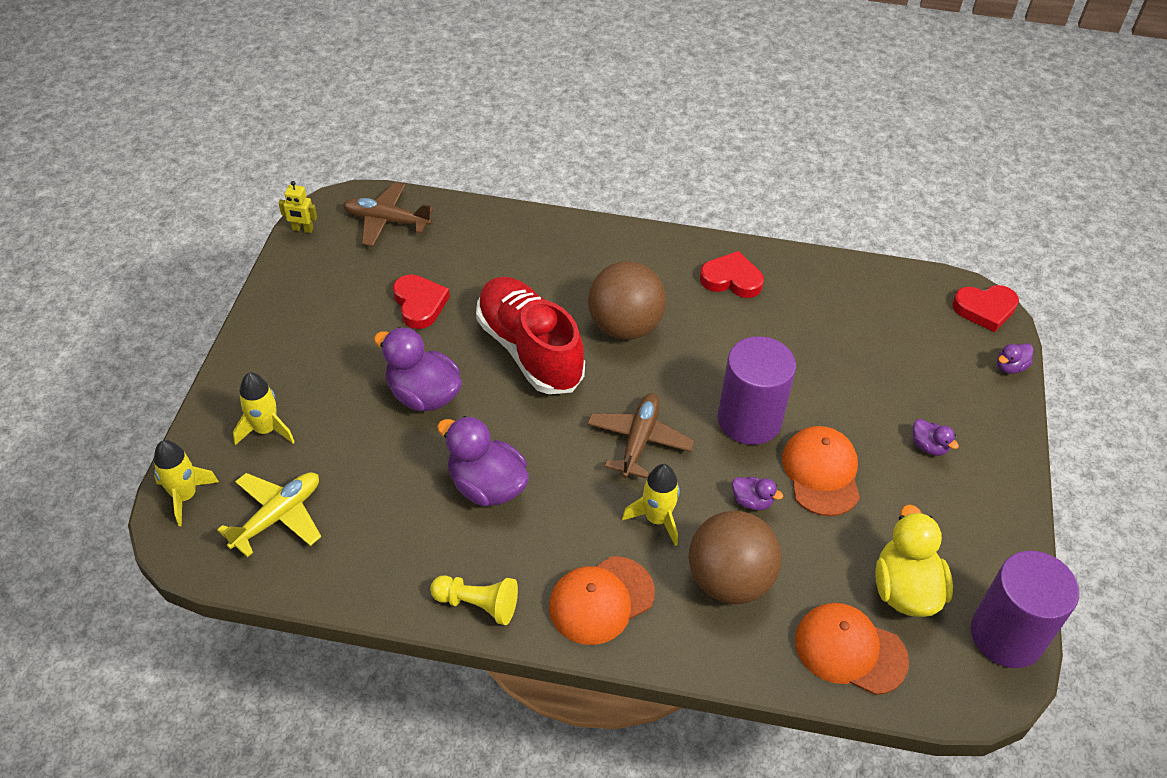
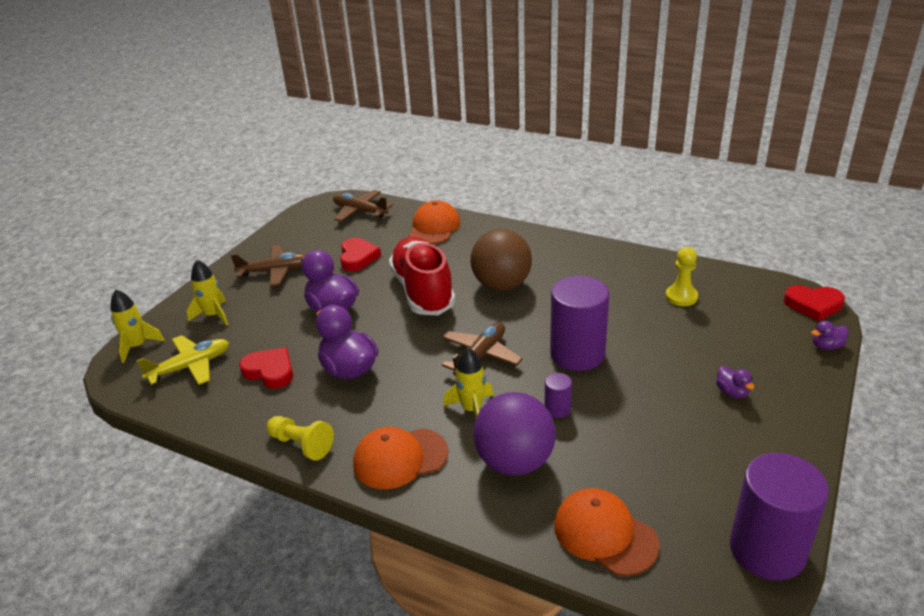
camera: 20 degrees right, 15 degrees down
(302, 229) = (302, 211): yellow robot -> none
(315, 343) = (275, 271): none -> brown plane
(729, 580) = (514, 462): brown ball -> purple ball
(731, 279) = (598, 265): red heart -> red heart (270, 371)
(752, 501) = (557, 409): purple duck -> purple cylinder
(821, 472) = (626, 397): orange cap -> orange cap (434, 227)
(840, 316) = (681, 297): none -> yellow pawn
(905, 589) = (675, 495): yellow duck -> none

